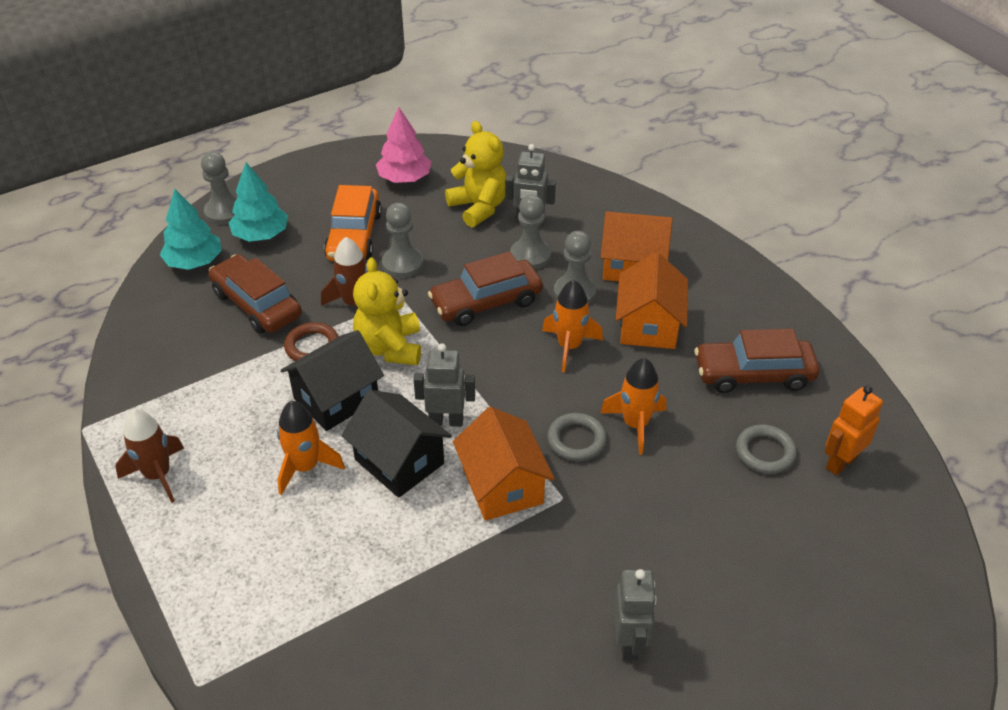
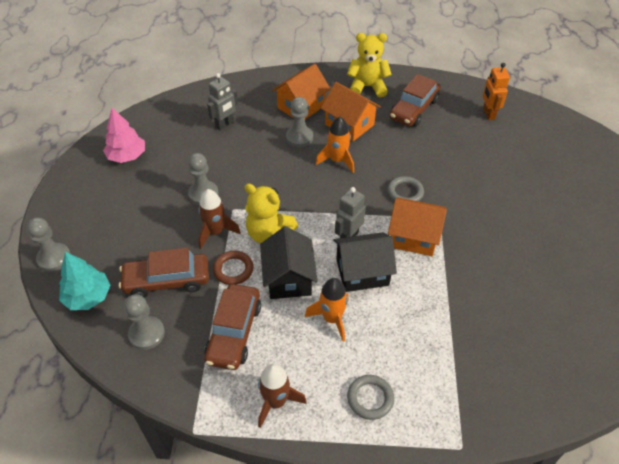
camera: 55 degrees left, 5 degrees up
(261, 235) = (101, 249): turquoise tree -> none
(354, 236) = (154, 204): orange car -> none
(479, 207) = (191, 138): yellow teddy bear -> yellow teddy bear (367, 87)
(486, 302) = (272, 175): brown car -> brown car (234, 332)
(530, 256) = (253, 139): grey pawn -> grey pawn (146, 334)
(629, 643) = (544, 240): grey robot -> none
(635, 424) = (412, 166): orange rocket -> none
(765, 452) = (464, 133): grey ring -> grey ring (370, 398)

